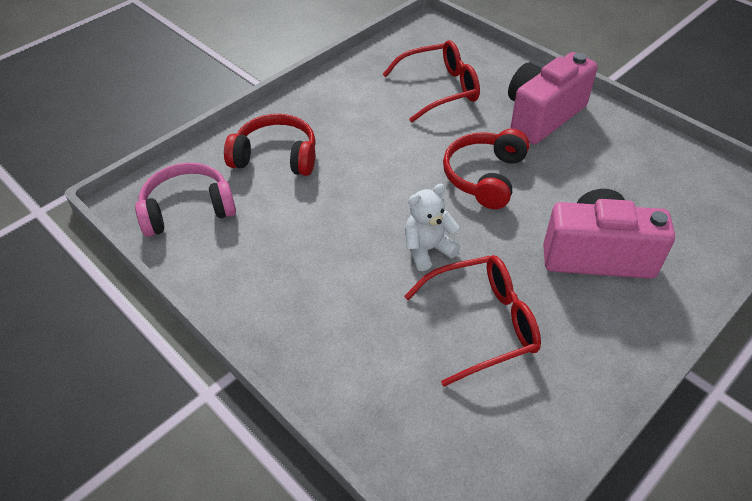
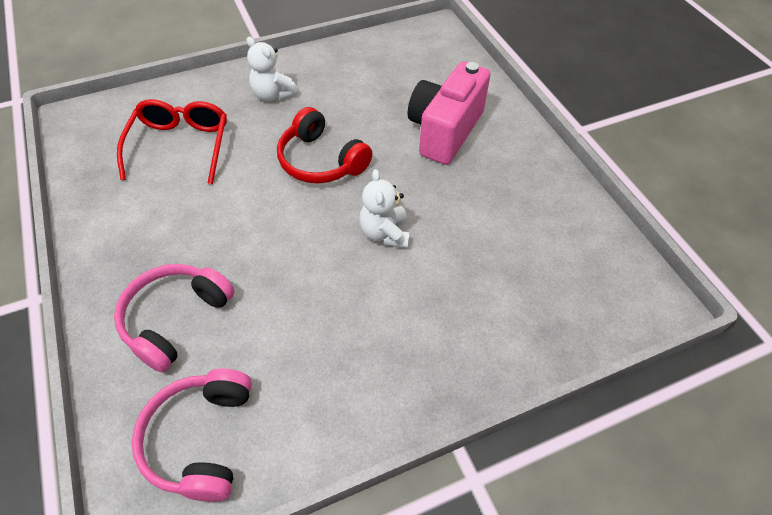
camera: 70 degrees left, 5 degrees up
(276, 156) = (175, 319): red headphones -> pink headphones
(483, 323) = (481, 226): red glasses -> none
(542, 116) = (273, 95): pink camera -> white teddy bear

